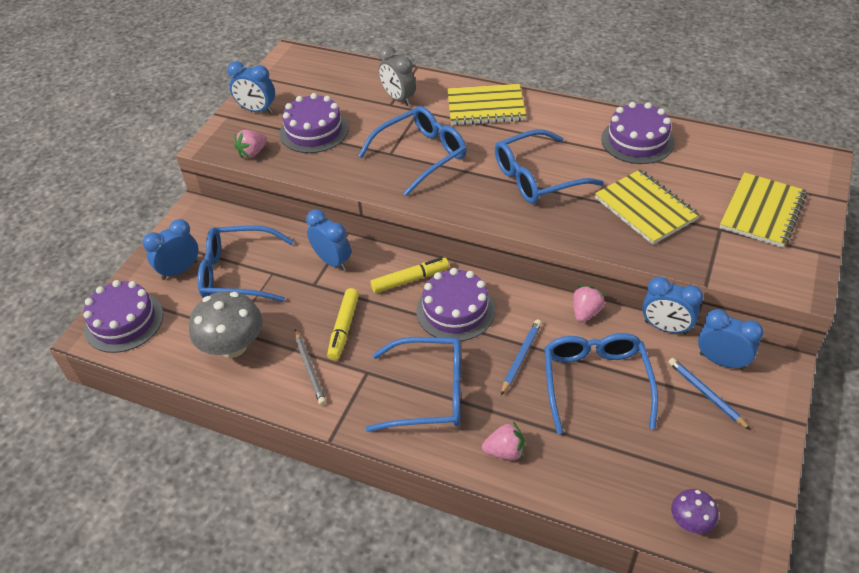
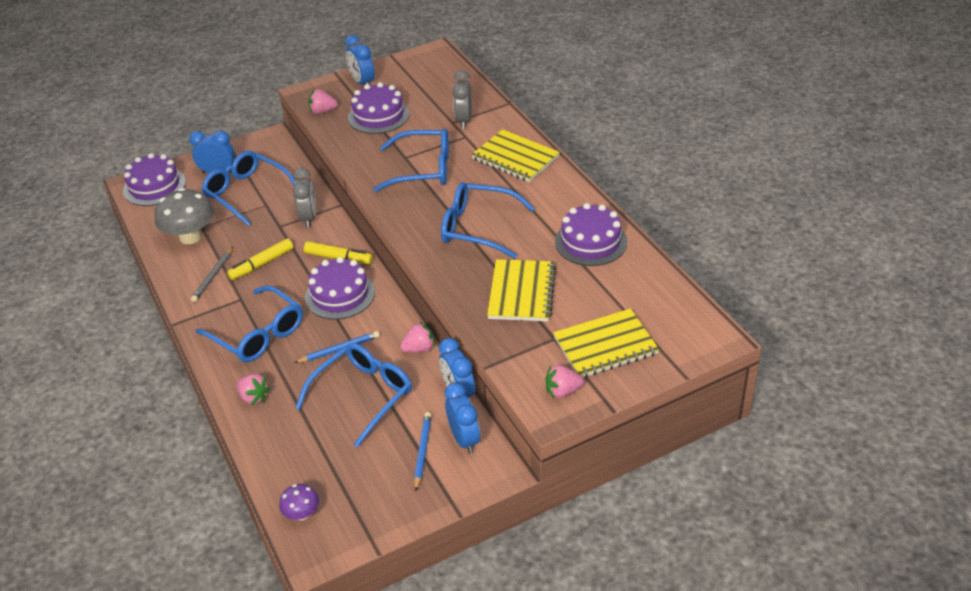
camera: 40 degrees right, 5 degrees down
(332, 261) = (308, 218): blue clock -> grey clock
(786, 265) = (562, 391): none -> pink strawberry

